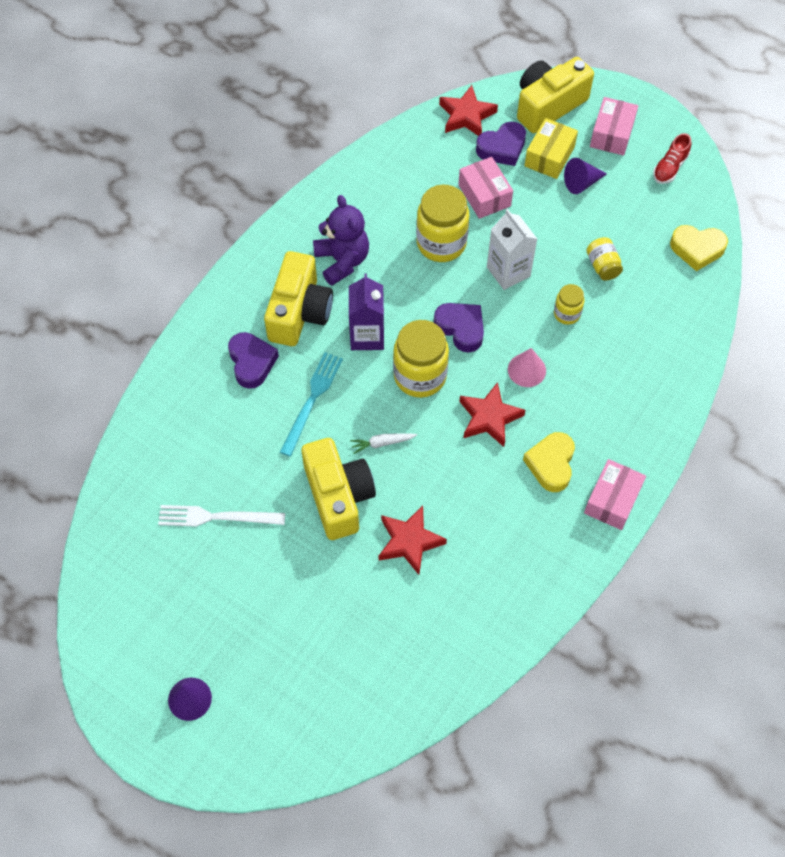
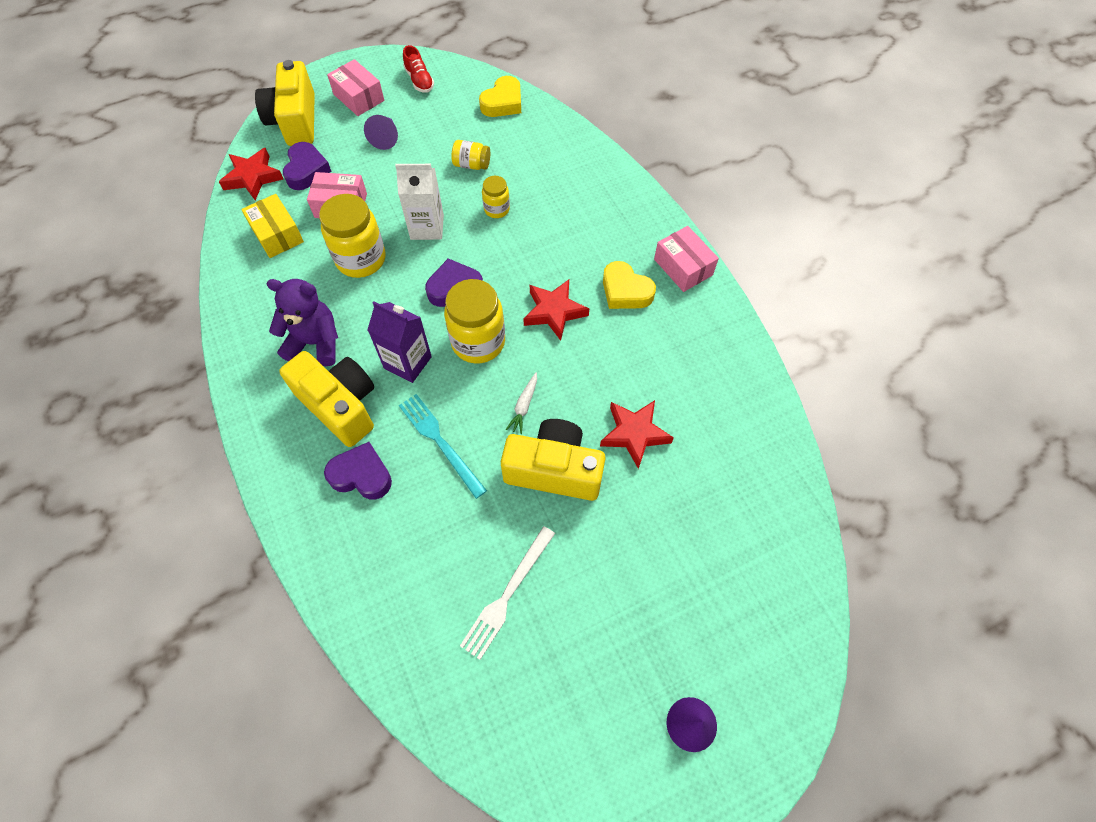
camera: 60 degrees left, 0 degrees up
(526, 370) = (528, 262): pink cone -> none
(549, 156) = (343, 145): yellow box -> yellow box (277, 234)

